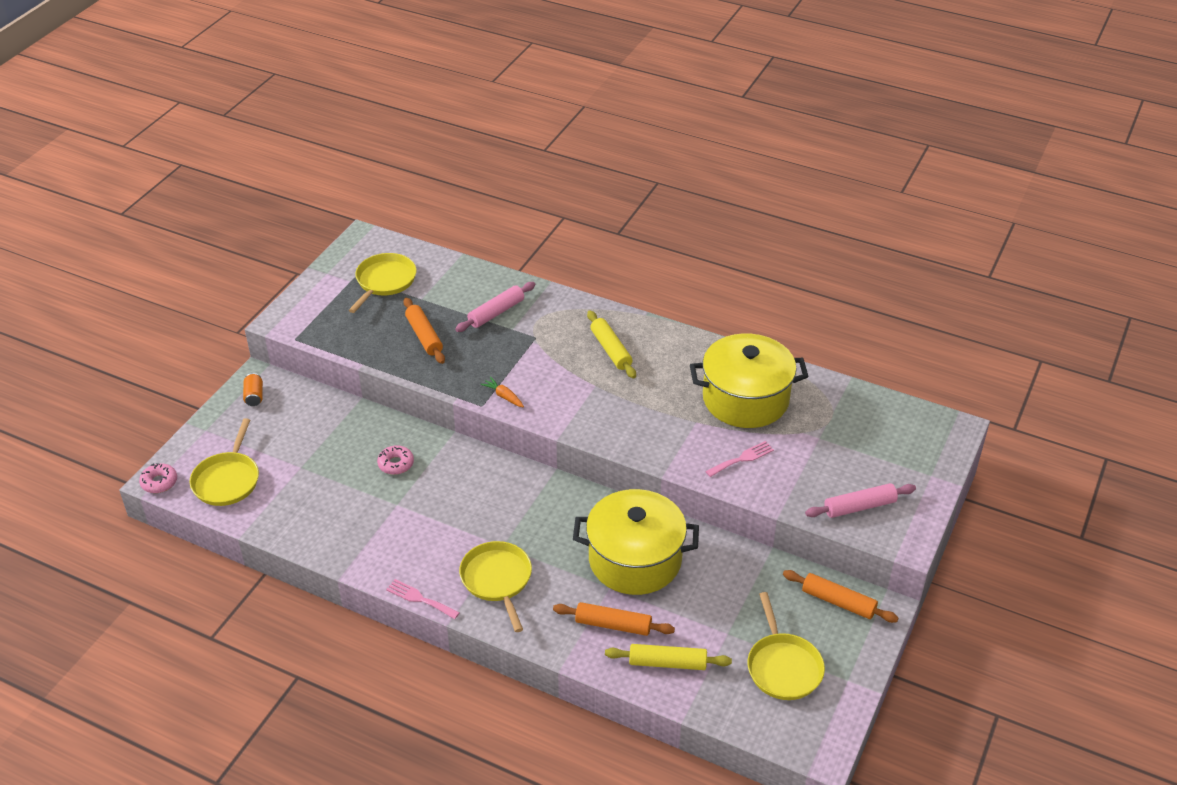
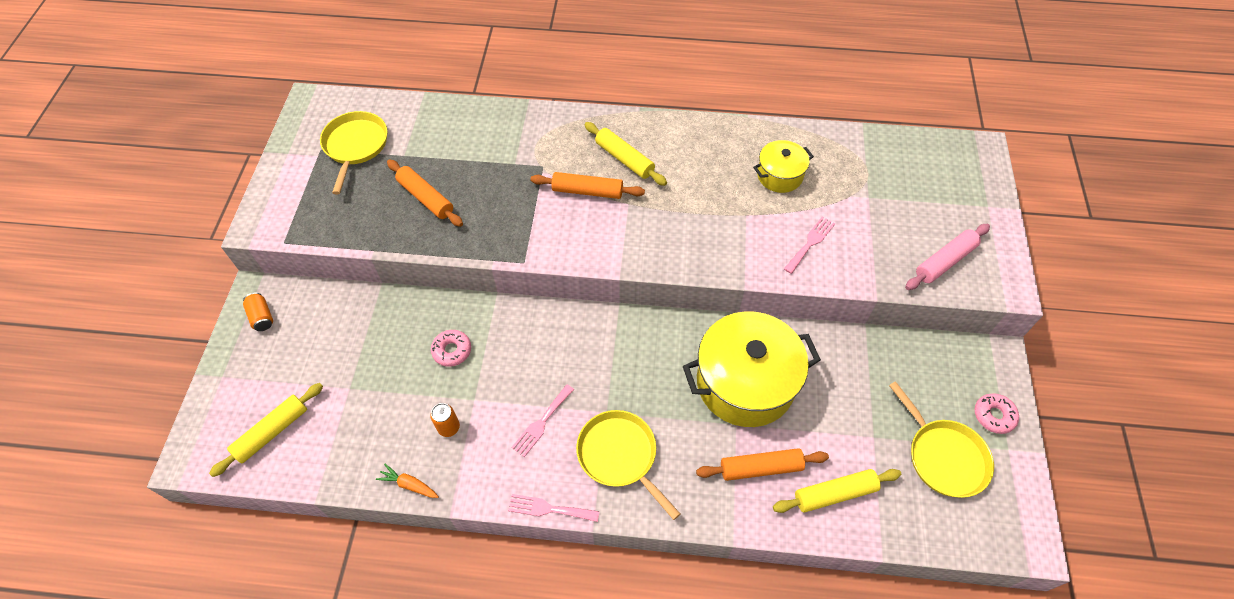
camera: 20 degrees left, 15 degrees up
(159, 482) = (192, 461): pink donut -> pink donut (994, 416)
(227, 480) = (272, 432): yellow pan -> yellow rolling pin
(367, 518) = (449, 427): none -> orange can
(444, 537) = (541, 423): none -> pink fork
(496, 312) = (489, 149): pink rolling pin -> none
(504, 396) = (541, 244): orange carrot -> orange carrot (409, 484)
(745, 399) = (779, 175): yellow pot -> yellow pot, size x0.52
(838, 602) = (954, 364): orange rolling pin -> orange rolling pin (587, 191)

